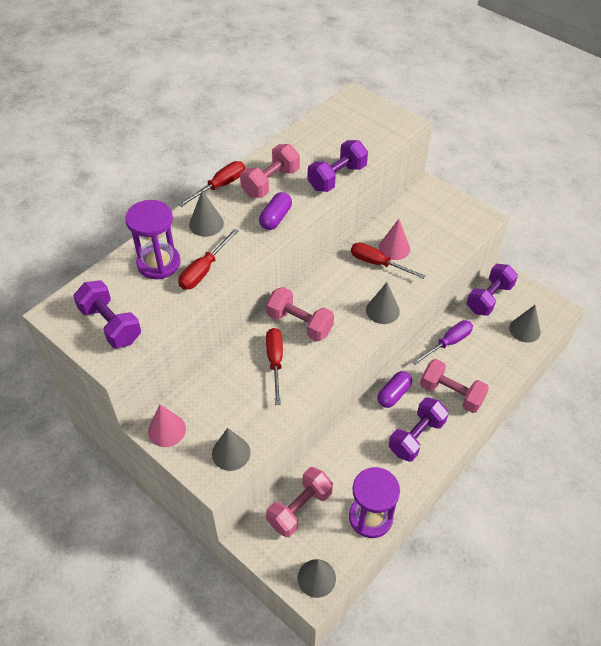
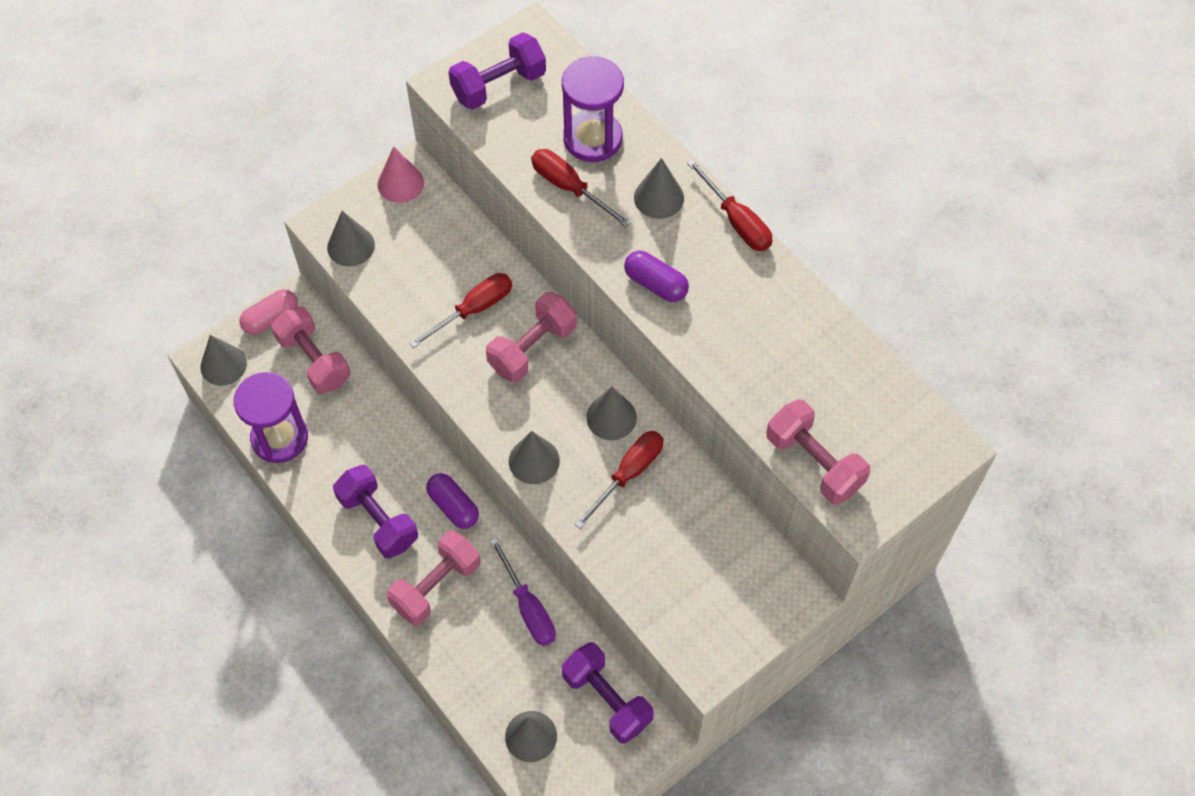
camera: 100 degrees right, 10 degrees up
(267, 551) = (271, 319): none -> pink capsule
(270, 182) = (735, 287): pink dumbbell -> pink dumbbell (814, 462)
(275, 362) = (474, 309): red screwdriver -> red screwdriver turned 45 degrees counterclockwise
(337, 177) = (734, 381): purple dumbbell -> none
(341, 276) = (611, 417): none -> grey cone
(394, 248) = (658, 505): pink cone -> none

